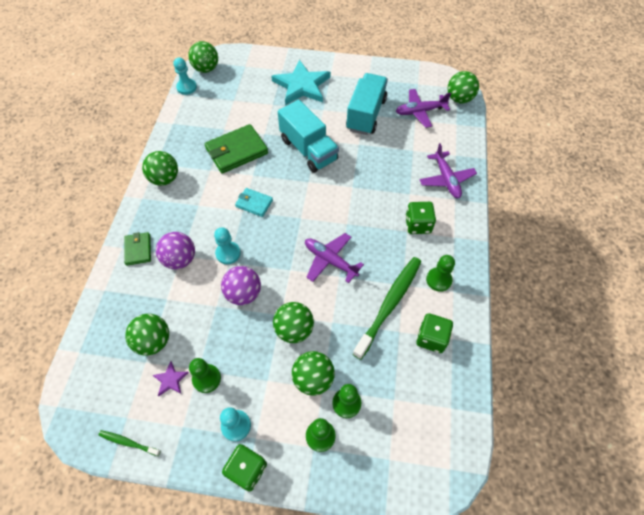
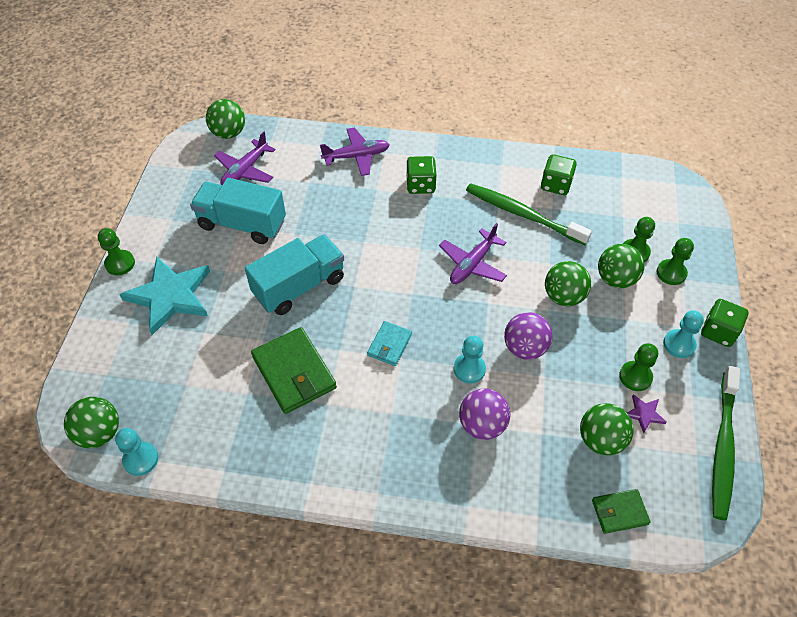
camera: 90 degrees left, 5 degrees down
(128, 442) = (723, 447): green toothbrush -> green toothbrush, size x2.16
(138, 250) = (470, 481): green wallet -> green wallet (619, 512)
(165, 179) = (342, 465): green ball -> none
(420, 112) = (245, 171): purple plane -> purple plane turned 45 degrees clockwise
(438, 280) = (489, 174): green pawn -> green pawn (120, 263)

